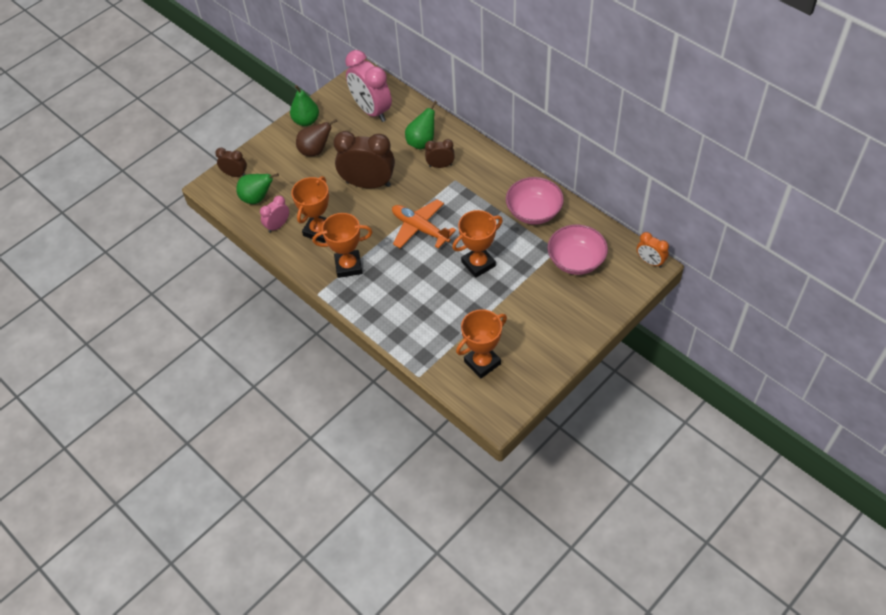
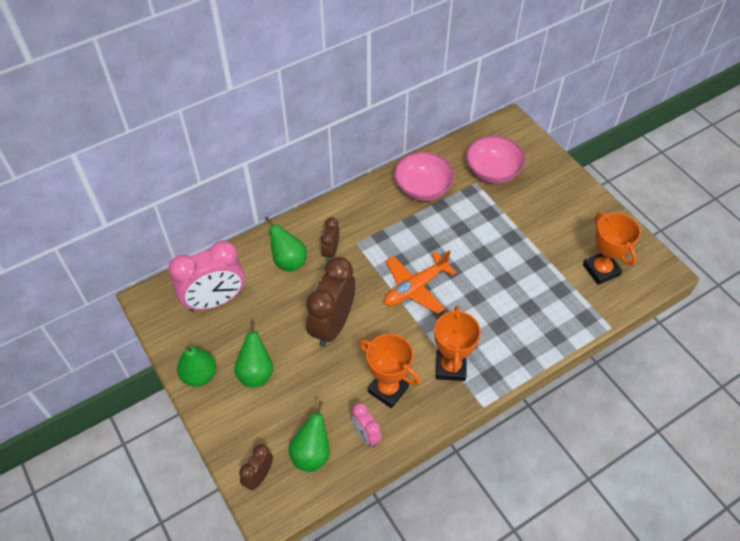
camera: 80 degrees left, 0 degrees up
(315, 151) = (256, 372): brown pear -> green pear
(478, 264) = (477, 247): orange trophy -> none
(650, 262) = (507, 122): orange clock -> none

